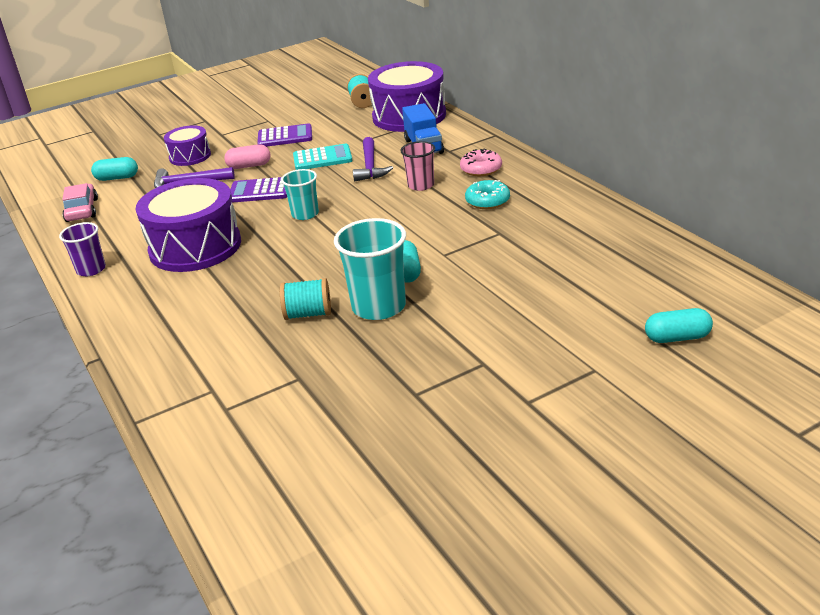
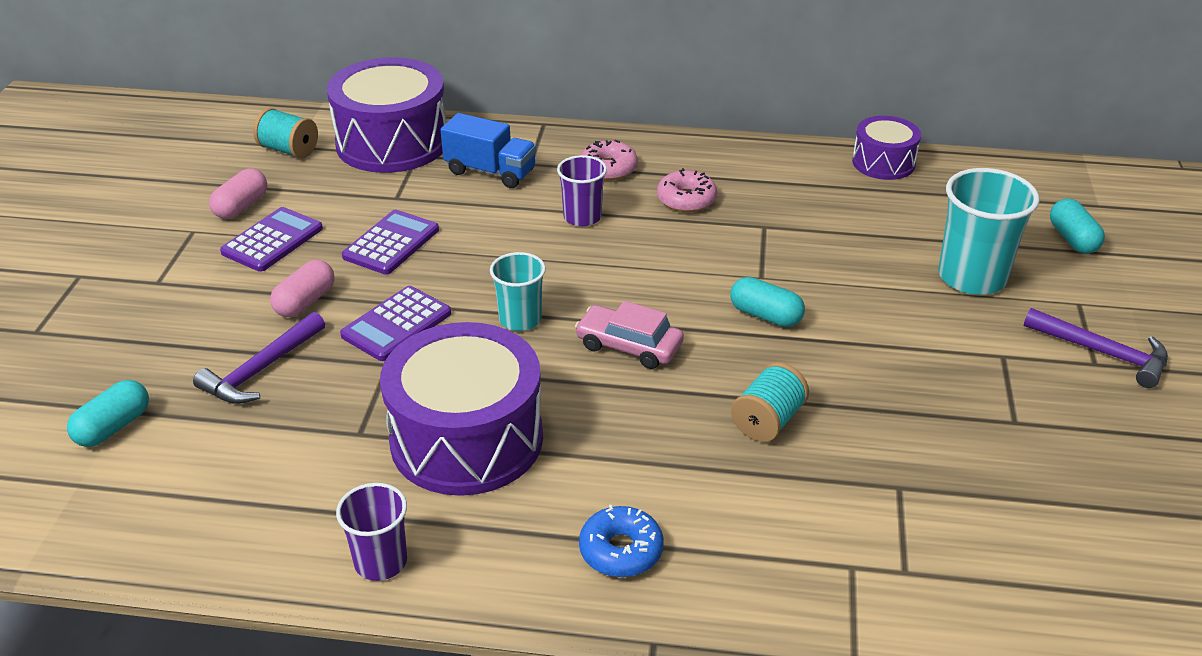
camera: 55 degrees left, 5 degrees up
(82, 210) = (162, 502): pink car -> pink car (629, 346)
(156, 320) = (621, 550): none -> blue donut
(190, 156) = (175, 335): purple drum -> purple drum (883, 163)
(301, 118) = (241, 206): none -> pink capsule
(322, 158) = (391, 243): turquoise calculator -> purple calculator
(370, 166) = (475, 224): purple hammer -> purple hammer (1102, 353)
(379, 307) = (815, 366): turquoise cup -> turquoise cup (972, 277)
(421, 185) = (582, 217): pink cup -> purple cup
(487, 201) = (686, 199): turquoise donut -> pink donut
(677, 337) = (1072, 239): turquoise capsule -> turquoise capsule turned 45 degrees counterclockwise

